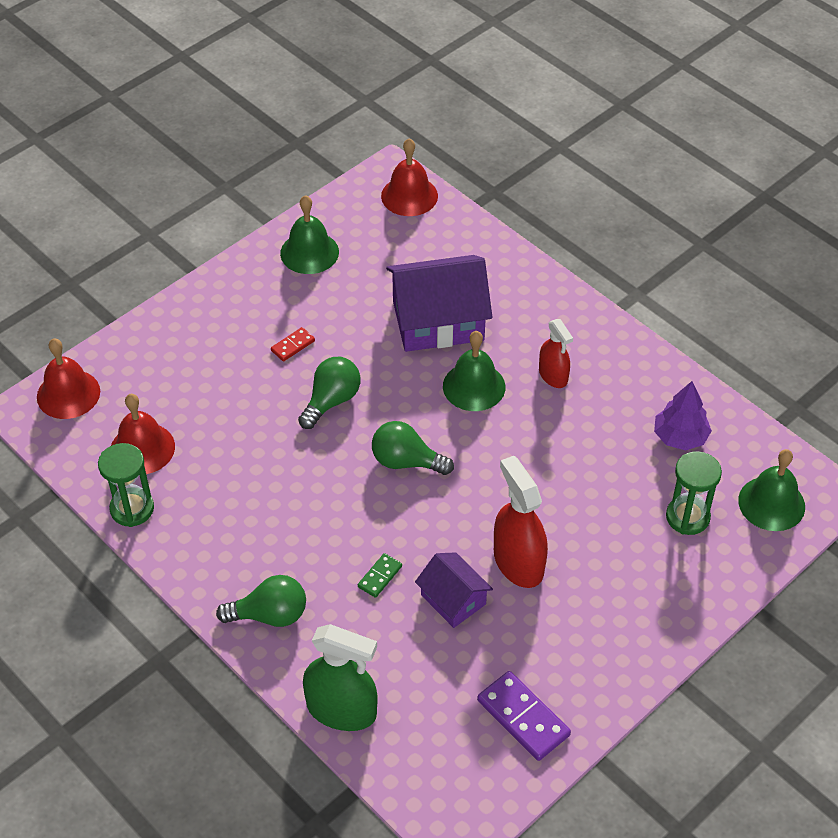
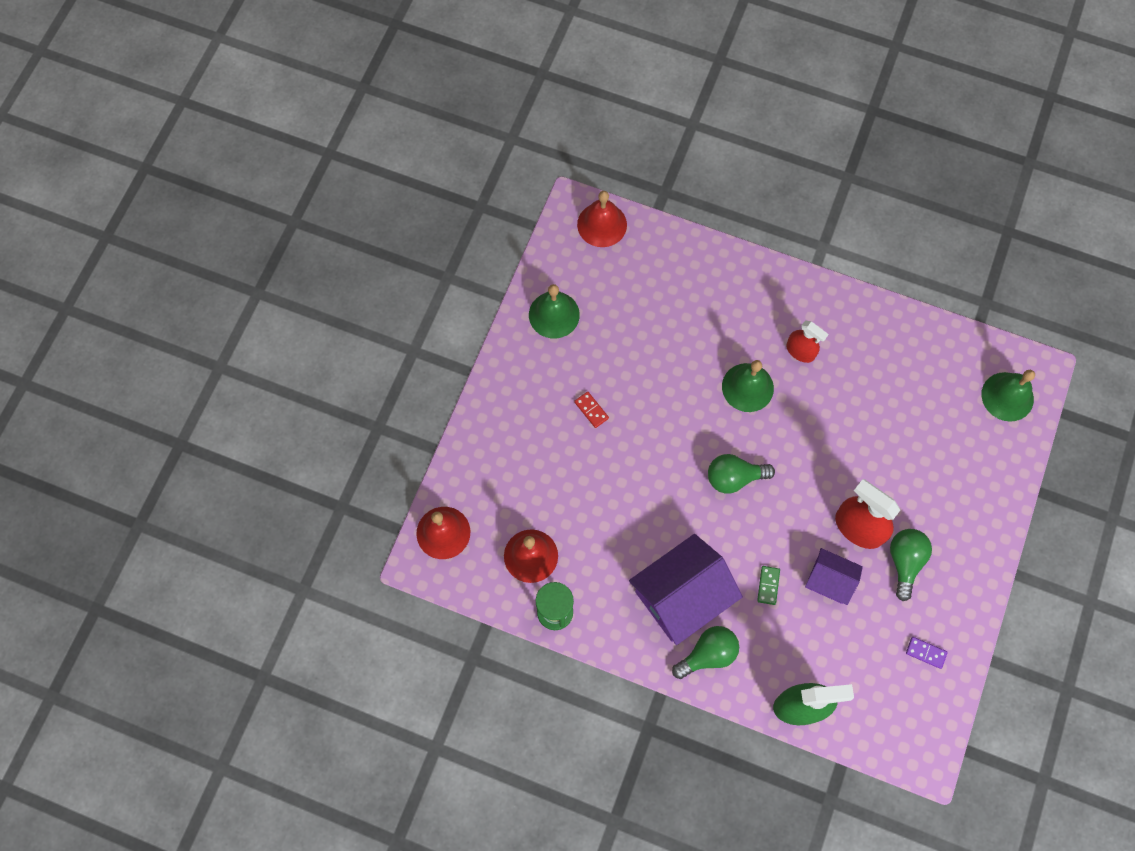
camera: 25 degrees left, 20 degrees up
(293, 346) = (591, 410): red domino -> red domino turned 60 degrees counterclockwise
(331, 401) = (649, 448): green light bulb -> green light bulb (905, 562)
(438, 321) = (689, 338): purple house -> purple house (682, 596)
(523, 717) = (926, 652): purple domino -> purple domino, size x0.54
(680, 437) = (917, 366): purple tree -> none
(687, 517) = (956, 435): green hourglass -> none

